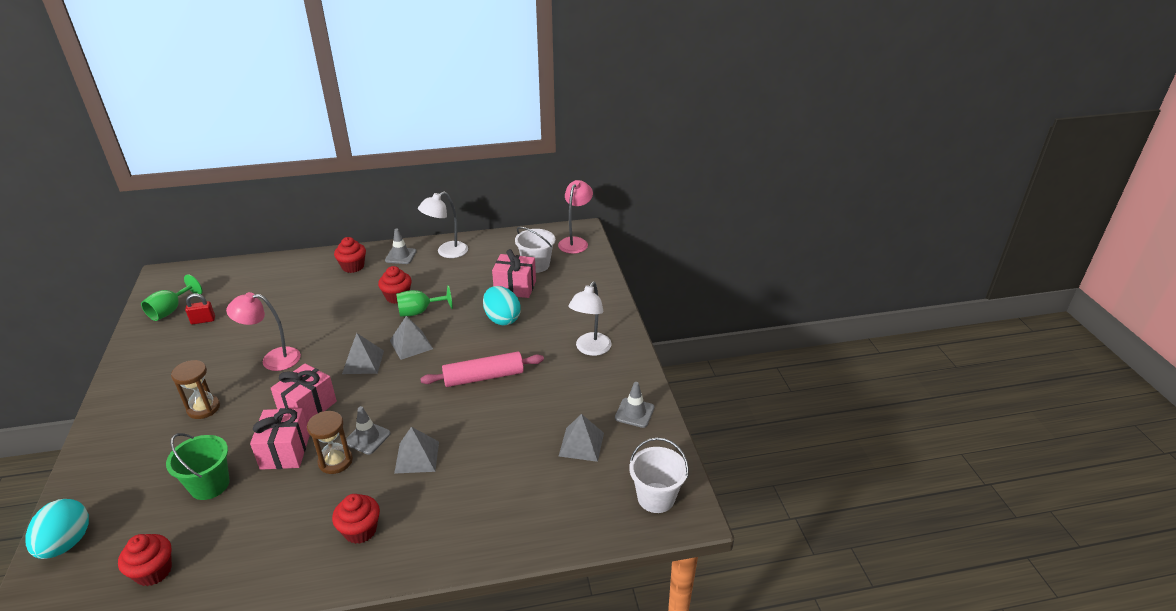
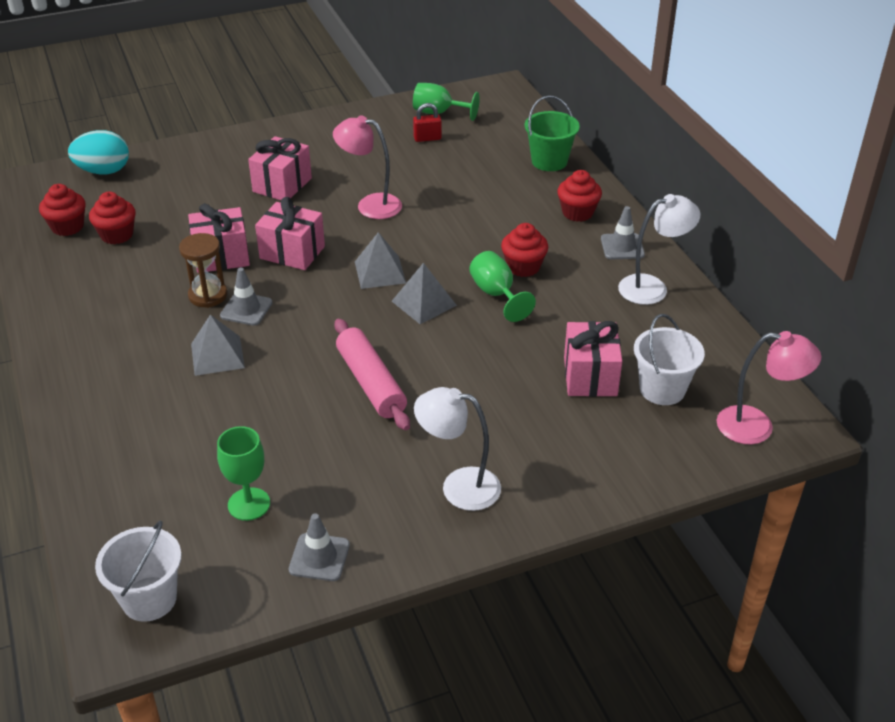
camera: 80 degrees right, 5 degrees up
(203, 320) = (427, 138): red padlock -> red padlock turned 75 degrees counterclockwise
(203, 408) = (282, 185): brown hourglass -> pink gift
(210, 485) = (172, 223): green bucket -> green bucket (549, 161)
(273, 359) = (370, 205): pink lamp -> pink lamp turned 60 degrees counterclockwise
(360, 530) = (107, 339): red cupcake -> red cupcake (117, 235)
(447, 252) = (652, 287): white lamp -> white lamp turned 120 degrees clockwise
(502, 319) = (505, 377): turquoise egg -> none
(581, 444) = (249, 504): grey pyramid -> green goblet

